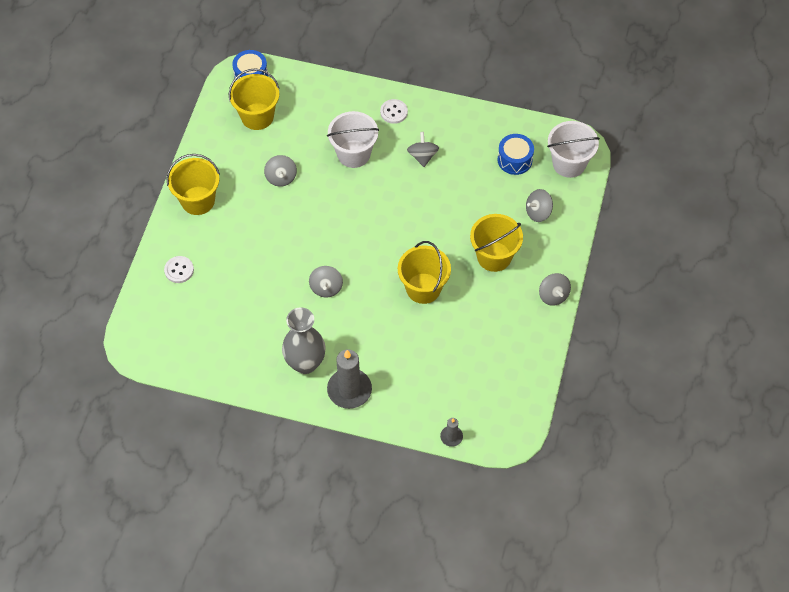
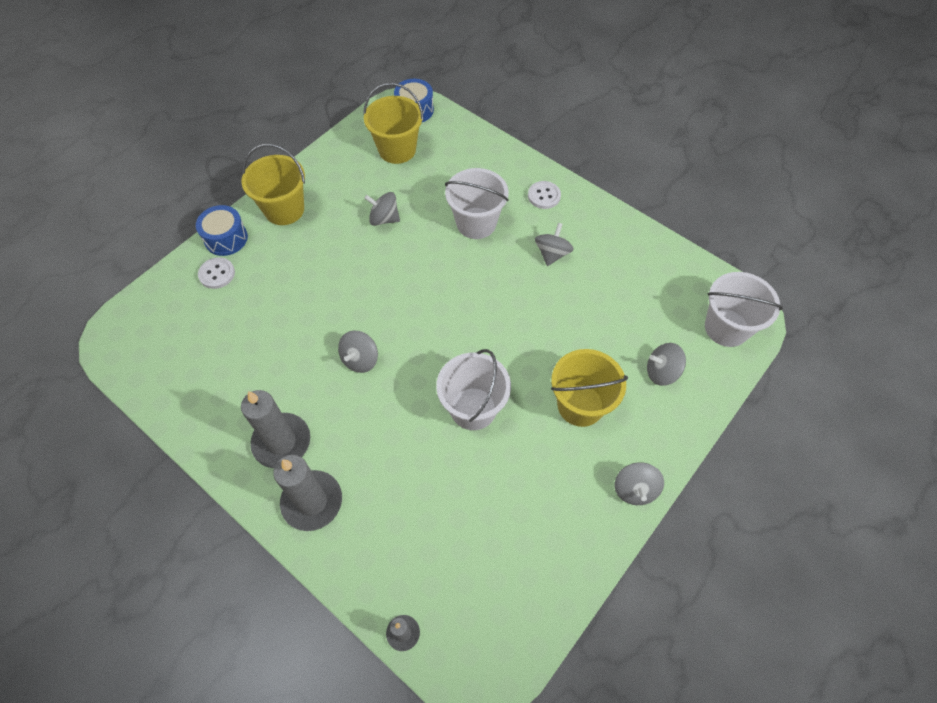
camera: 25 degrees right, 0 degrees up
(281, 177) = (384, 219): grey spinning top -> grey spinning top turned 90 degrees clockwise
(305, 363) = (282, 442): grey vase -> grey candle
(423, 288) = (473, 408): yellow bucket -> white bucket
(514, 160) = (660, 298): blue drum -> blue drum (226, 238)

